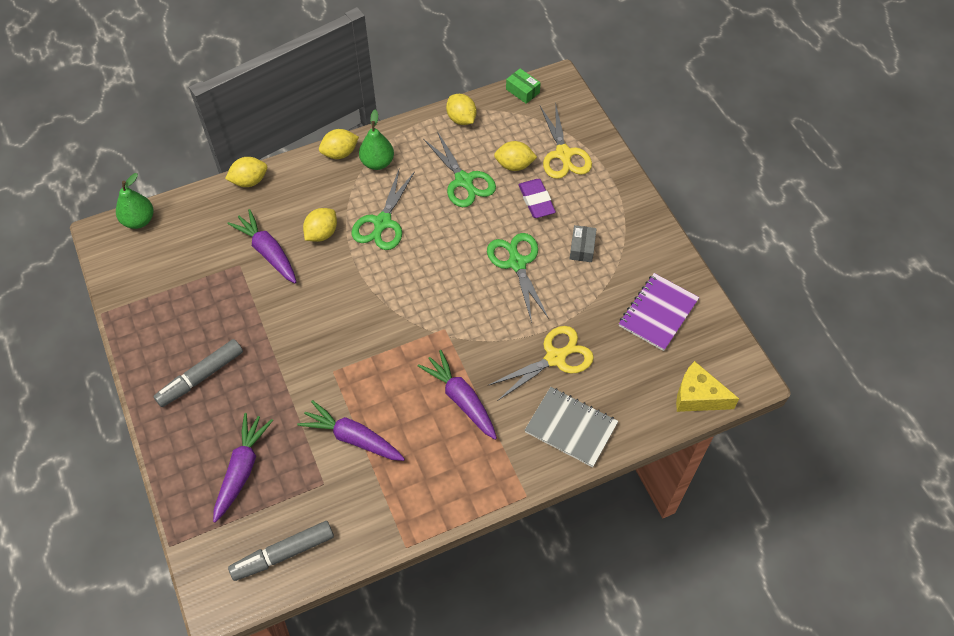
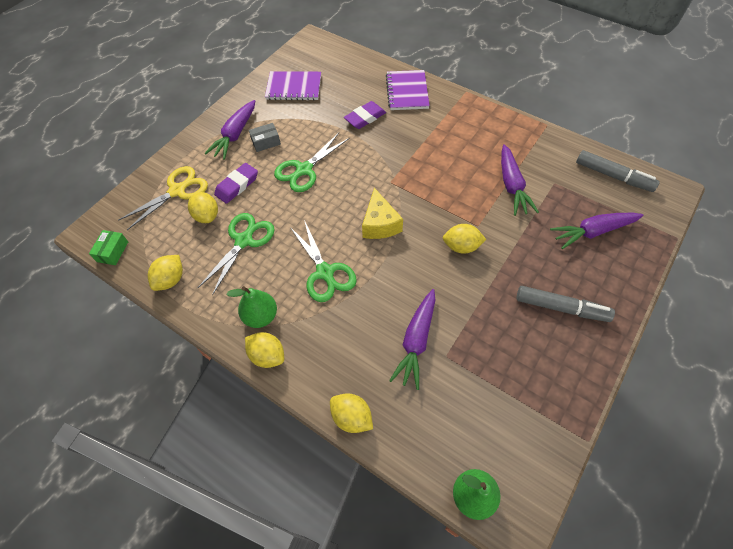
camera: 120 degrees left, 0 degrees up
(322, 233) = (367, 311): yellow lemon -> yellow lemon (461, 247)
(382, 223) = (325, 273): green scissors -> green scissors turned 75 degrees clockwise
(461, 399) = (434, 147): purple carrot -> purple carrot (235, 135)
(555, 357) = (365, 118): yellow scissors -> purple eraser
(571, 427) = (407, 92): grey notebook -> purple notebook
(698, 396) = (340, 52): yellow cheese -> yellow cheese (380, 224)

